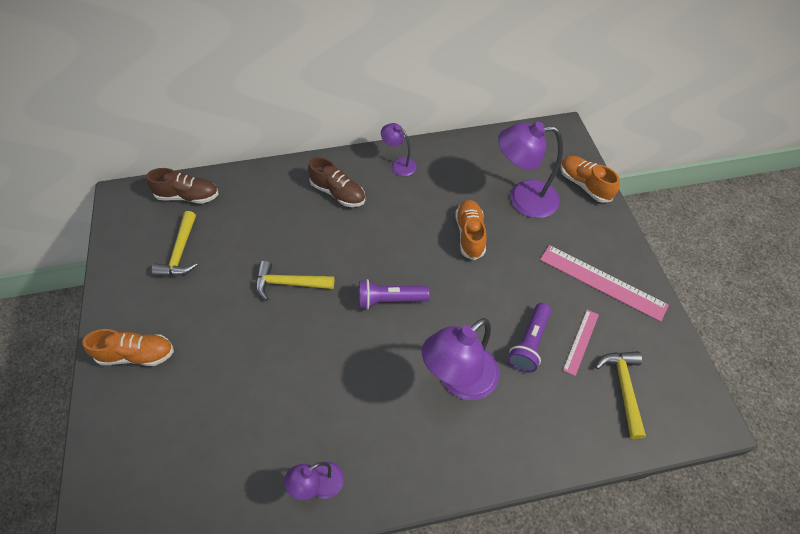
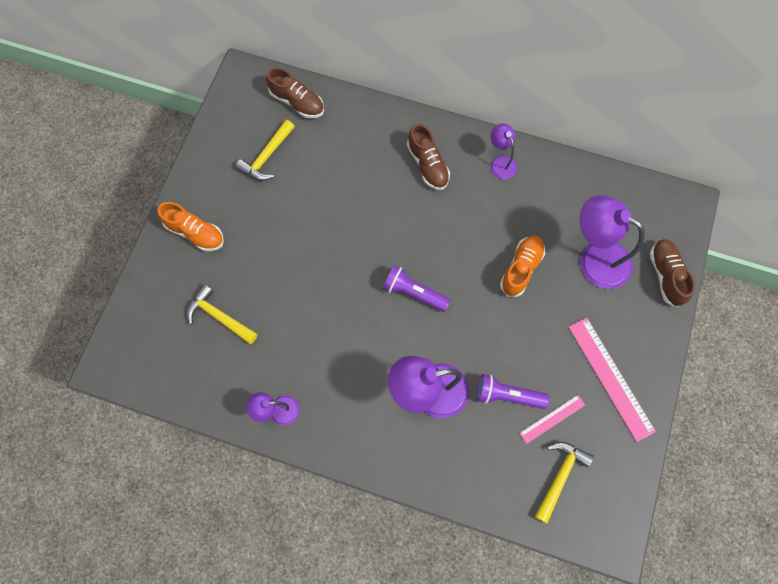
camera: 30 degrees right, 15 degrees up
(289, 283) = (339, 233): yellow hammer -> yellow hammer (219, 316)
(529, 343) = (507, 395): purple flashlight -> purple flashlight turned 45 degrees clockwise
(584, 185) = (665, 275): orange shoe -> brown shoe

